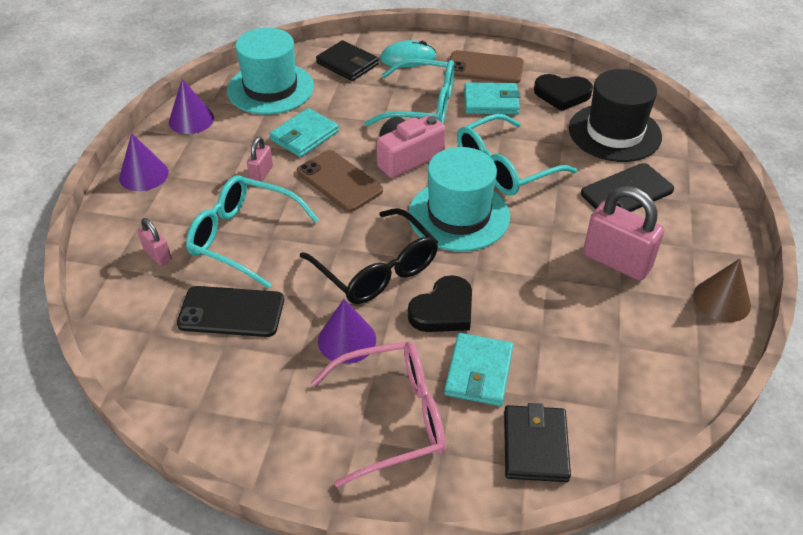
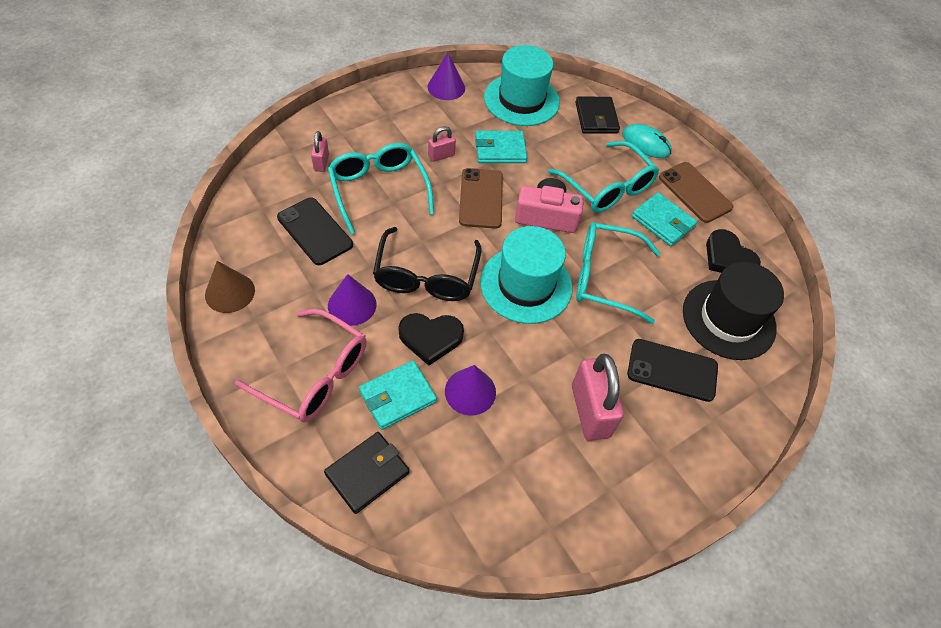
camera: 40 degrees right, 10 degrees up
(144, 175) = (375, 104): purple cone -> purple cone (470, 391)
(721, 300) = (628, 509): brown cone -> brown cone (230, 292)

